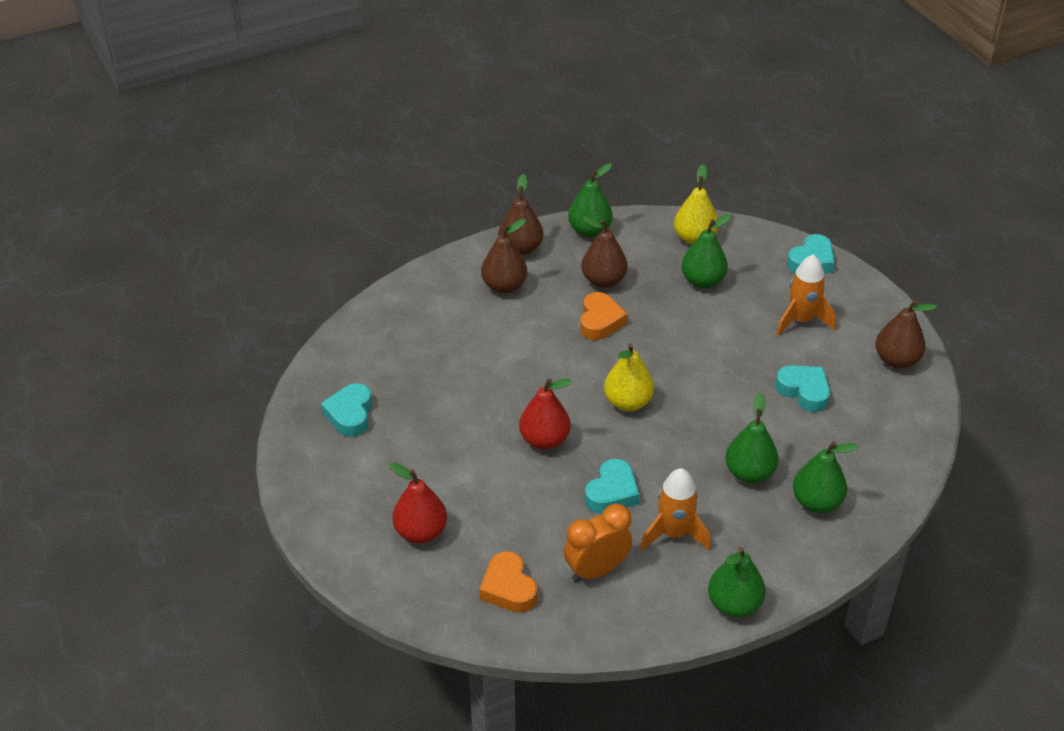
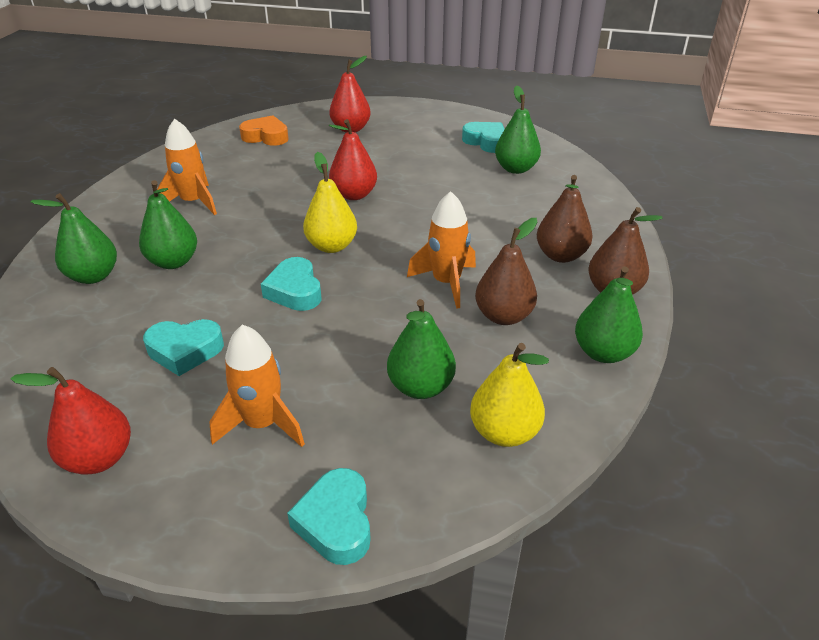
camera: 130 degrees right, 5 degrees down
(596, 570) = (224, 165): orange clock -> none
(600, 321) = (446, 283): orange heart -> orange rocket
(612, 492) = (266, 197): turquoise heart -> turquoise heart (295, 291)
(734, 604) = (110, 195): green pear -> green pear (515, 169)
(896, 360) = (99, 458): brown pear -> red pear

